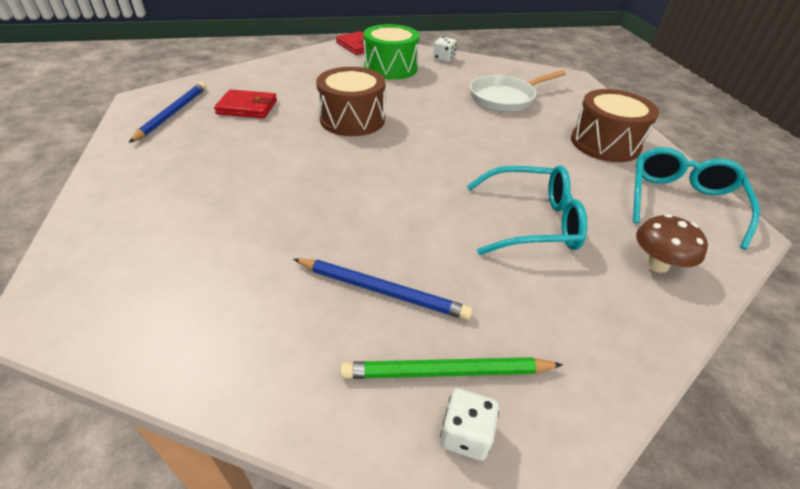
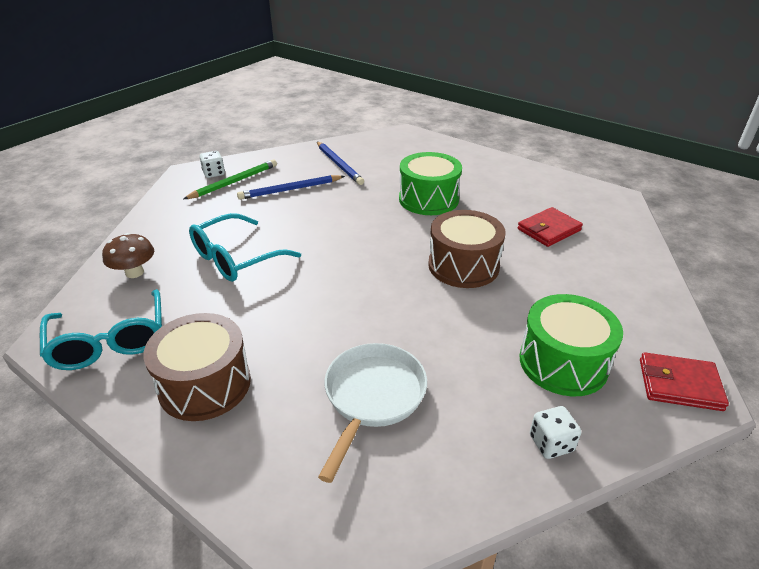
camera: 140 degrees right, 5 degrees down
(172, 113) = (572, 199): blue pencil -> blue pencil (339, 164)
(266, 179) = (428, 199): none -> green drum

